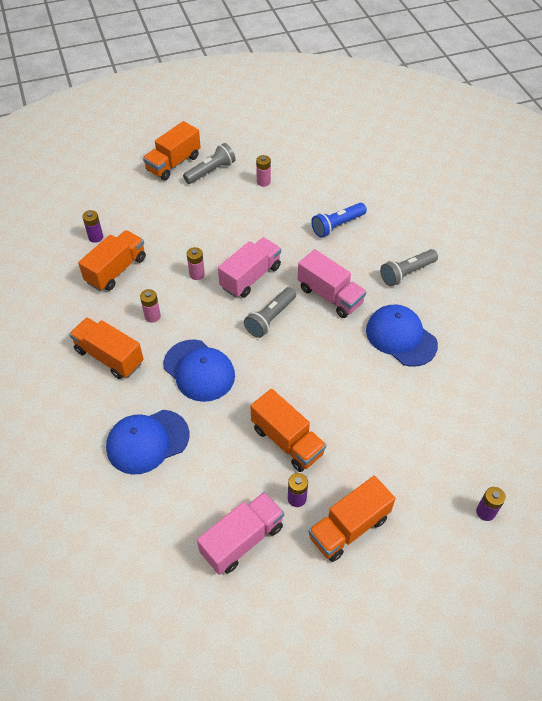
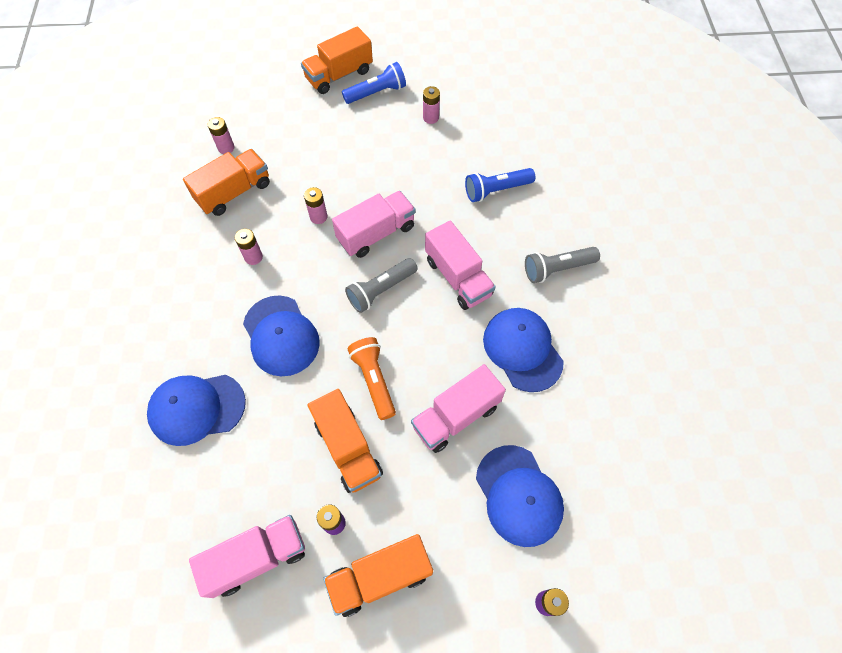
camera: 15 degrees right, 10 degrees up
(96, 237) = (226, 148): purple battery -> pink battery
(109, 357) = (192, 295): orange truck -> none
(211, 171) = (376, 93): grey flashlight -> blue flashlight
(290, 386) = (374, 380): none -> orange flashlight
(366, 397) = (456, 416): none -> pink truck
(436, 442) = (519, 495): none -> blue cap

